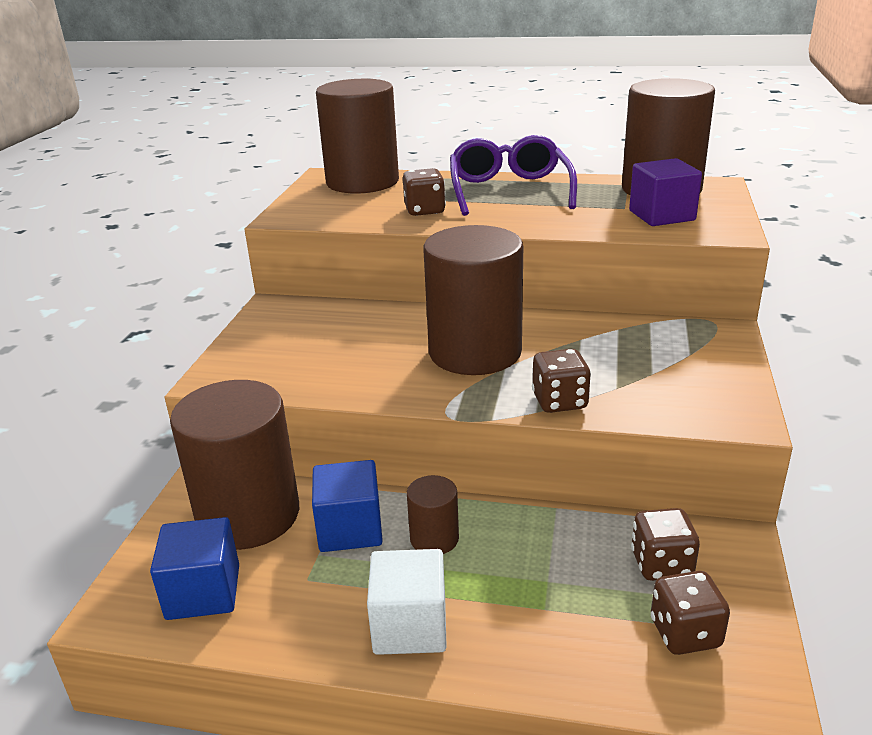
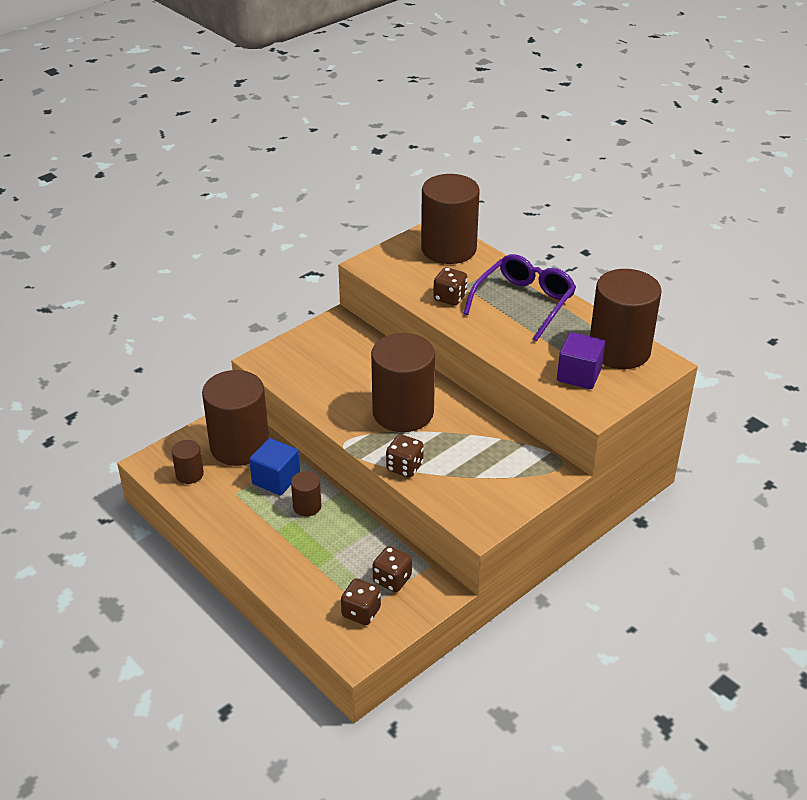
camera: 35 degrees right, 10 degrees up
(203, 592) = (189, 474): blue cube -> brown cylinder
(410, 626) = (254, 539): white cube -> none

